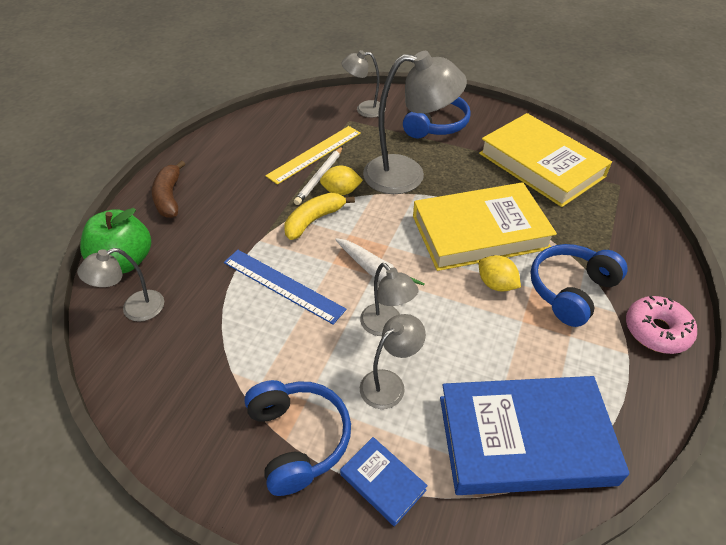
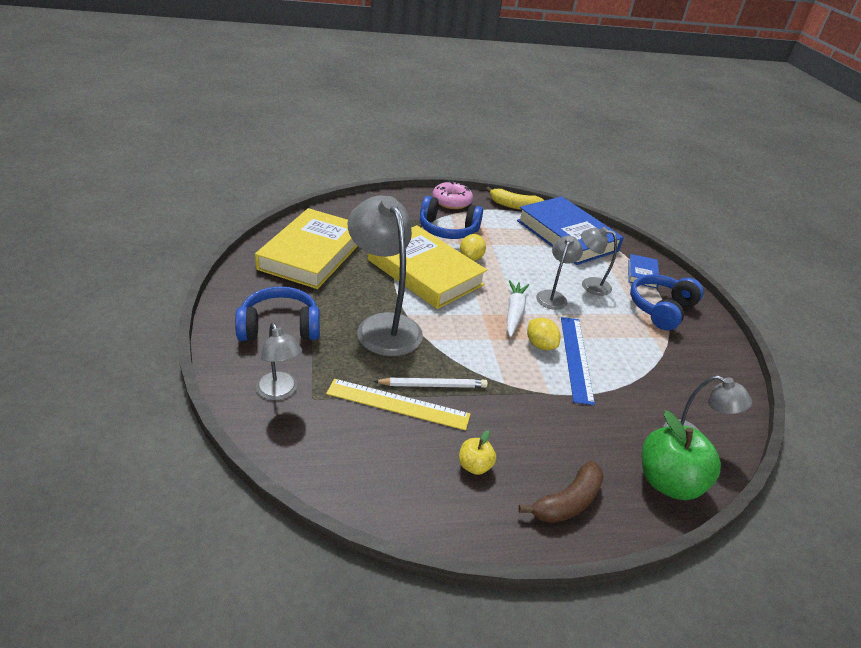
camera: 125 degrees left, 10 degrees down
(234, 168) = (474, 466): none -> yellow apple
(314, 220) = (493, 366): yellow banana -> yellow banana (514, 206)
(341, 191) = (441, 362): yellow lemon -> yellow lemon (540, 345)

